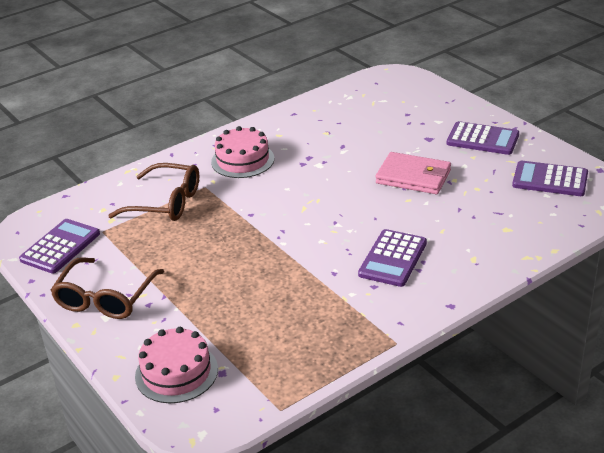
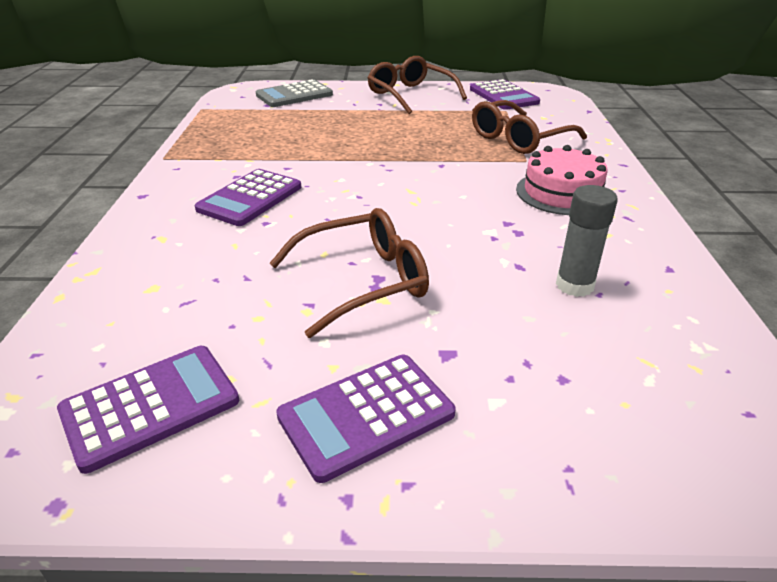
camera: 125 degrees right, 0 degrees up
(176, 372) = (294, 95): pink cake -> grey calculator
(340, 129) = (574, 285): none -> grey glue stick
(392, 259) = (250, 198): purple calculator -> purple calculator turned 120 degrees counterclockwise
(413, 177) = (363, 281): pink wallet -> brown glasses

